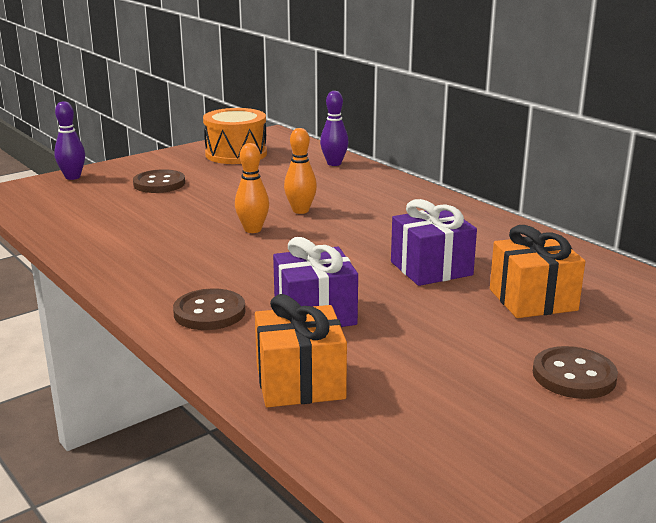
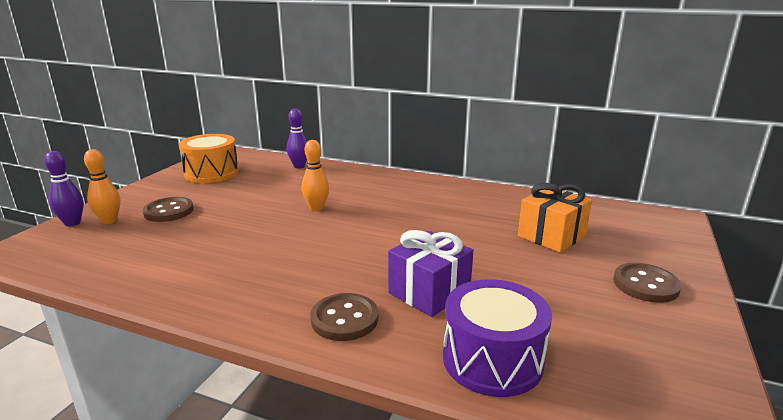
camera: 30 degrees left, 0 degrees up
(253, 229) = (296, 233): orange bowling pin -> orange bowling pin (109, 221)
(300, 382) = (492, 360): orange gift -> purple drum
(431, 268) = (462, 230): purple gift -> none

